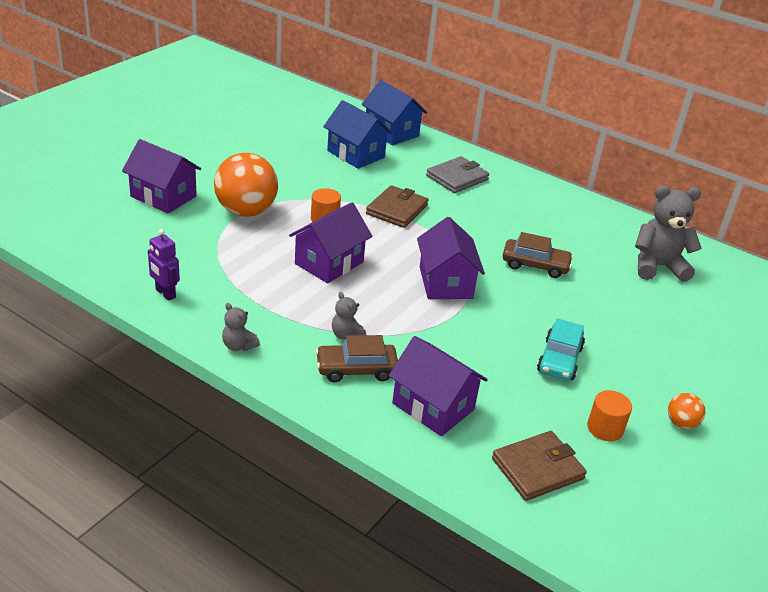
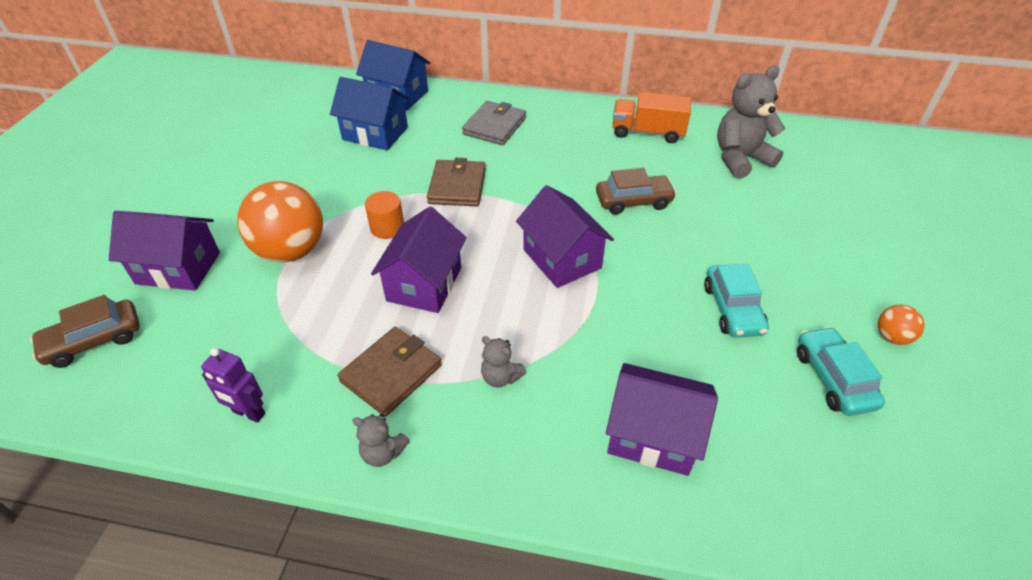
camera: 20 degrees left, 10 degrees up
(356, 369) = (539, 422): brown car -> brown car (94, 340)
(537, 468) = (811, 469): brown wallet -> brown wallet (391, 373)
(588, 222) = (647, 132): none -> orange truck
(605, 428) = (833, 378): orange cylinder -> turquoise car

